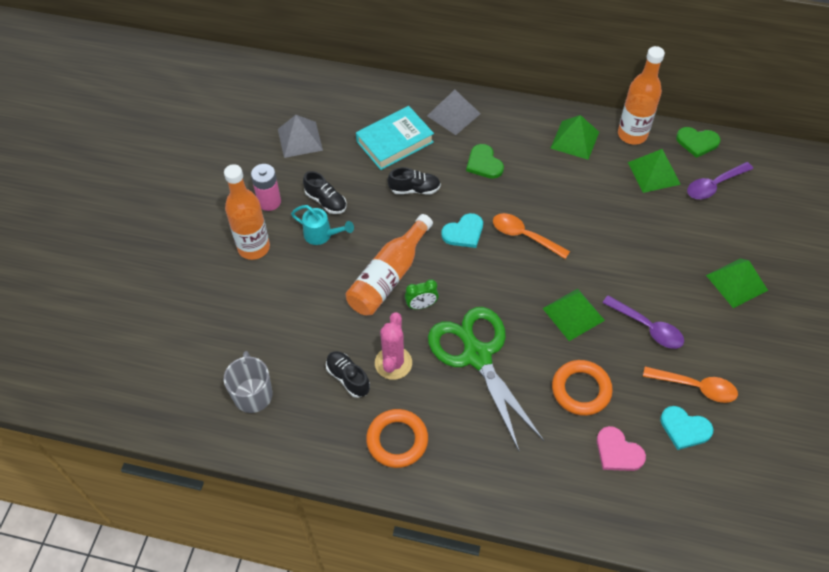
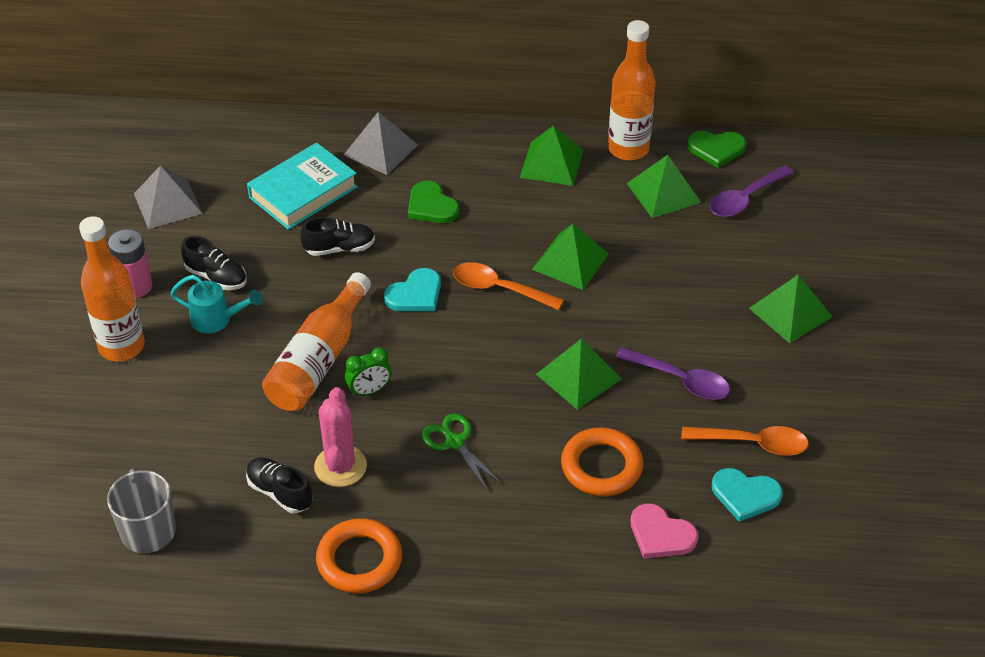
camera: 10 degrees left, 10 degrees down
(477, 355) = (454, 442): green scissors -> green scissors, size x0.47
(578, 220) = (570, 261): none -> green pyramid

